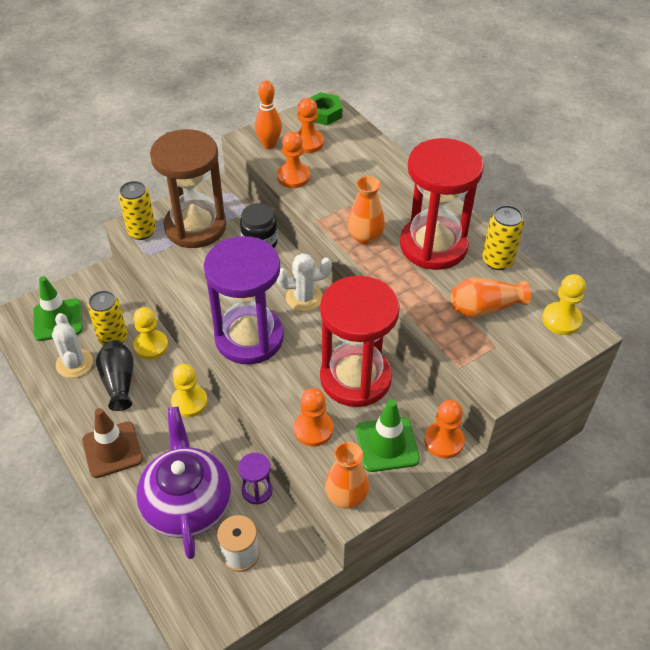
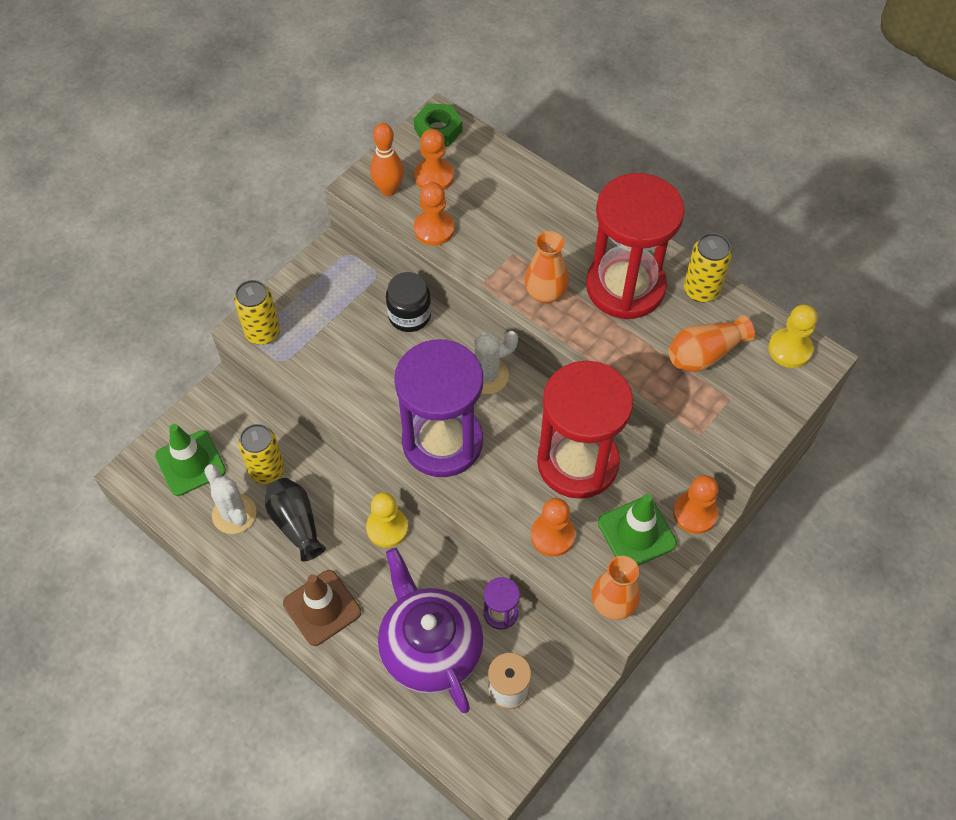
camera: 15 degrees left, 10 degrees up
(151, 346) = (316, 469): yellow pawn -> none
(195, 227) = (325, 311): brown hourglass -> none

